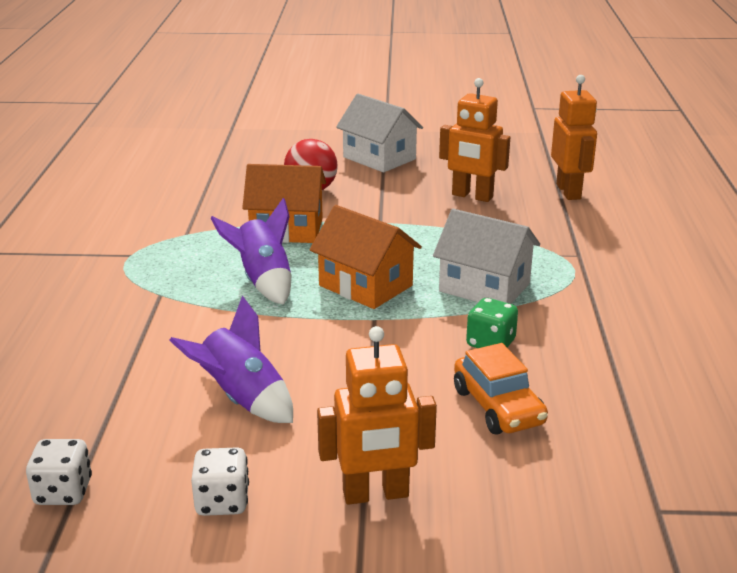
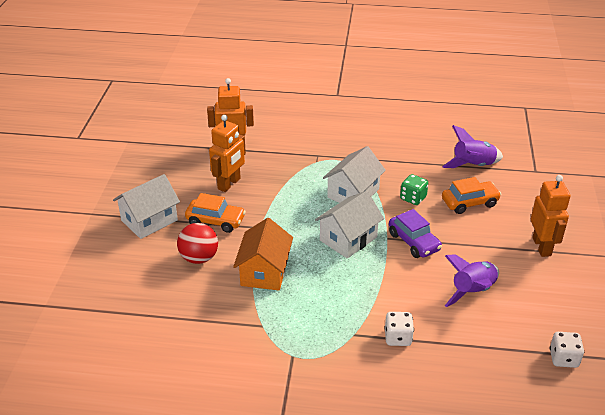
camera: 85 degrees left, 10 degrees up
(222, 502) = (558, 297): white dice -> white dice (398, 338)
(263, 281) = (339, 283): purple rocket -> purple rocket (473, 165)
(365, 286) = (348, 239): orange house -> white house
(367, 343) = (414, 242): none -> purple car
(387, 194) = (215, 221): none -> orange car

